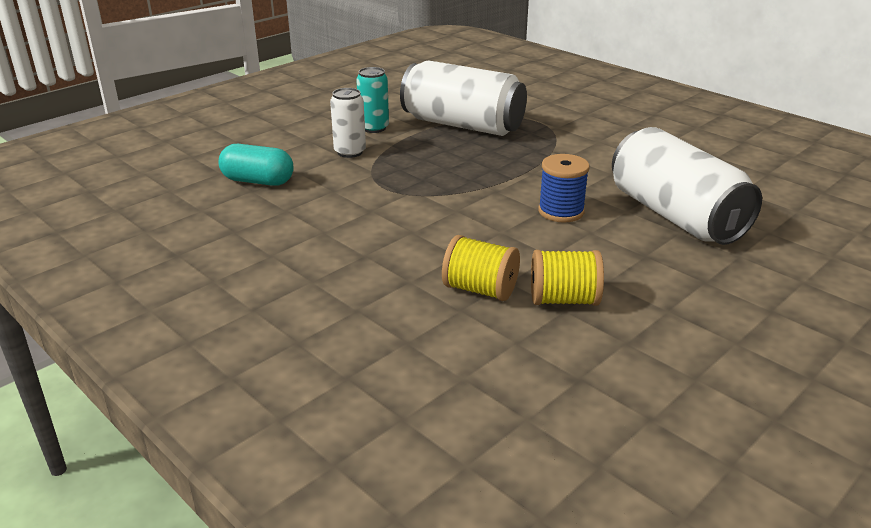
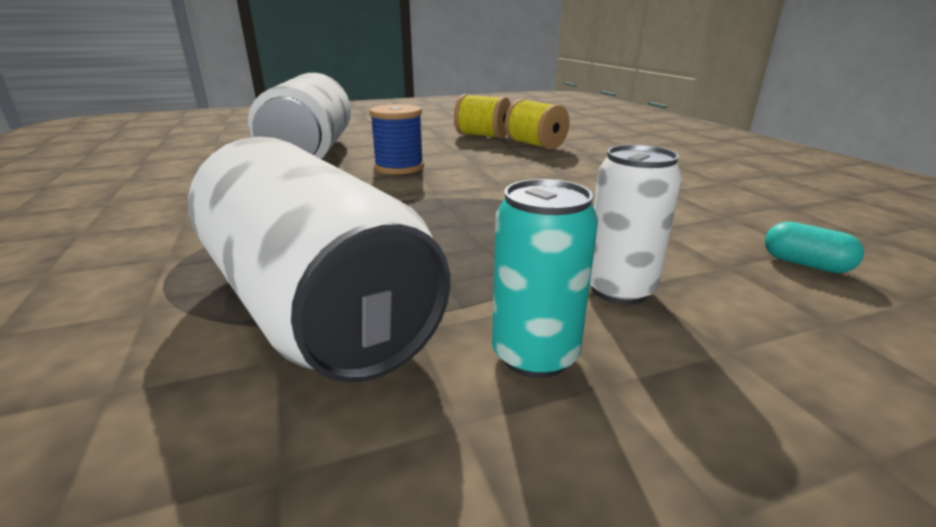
camera: 155 degrees left, 5 degrees down
(258, 181) = (805, 264): turquoise capsule -> turquoise capsule, size x0.57

